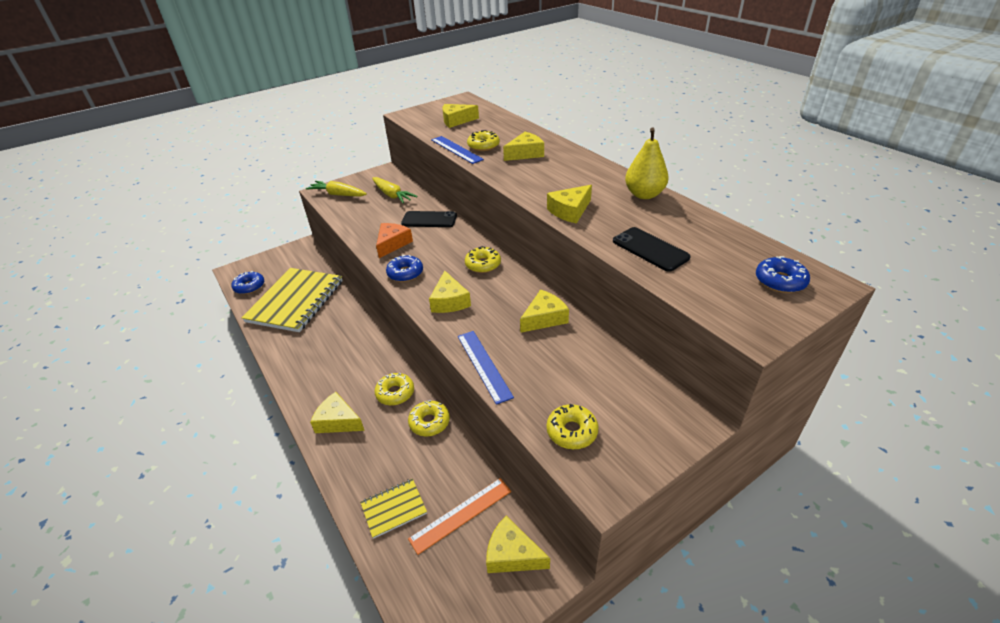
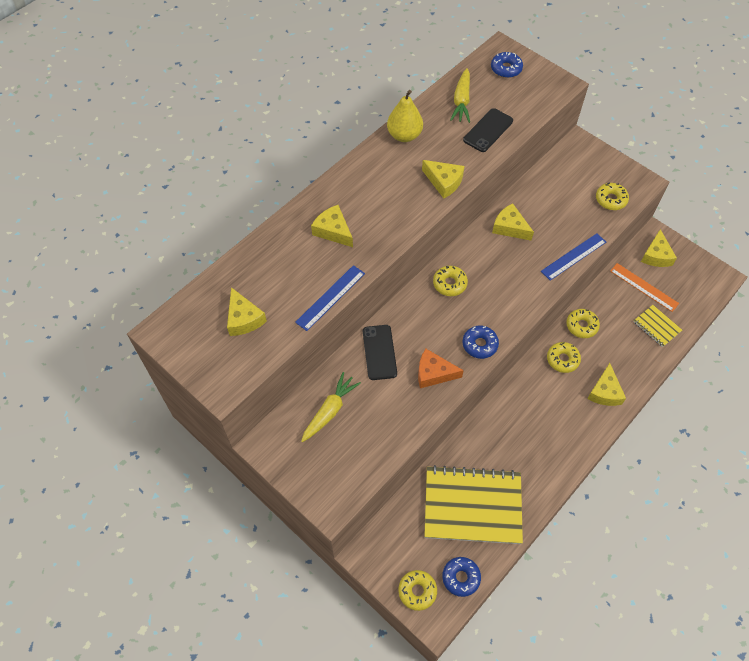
camera: 105 degrees left, 20 degrees up
(338, 194) = (336, 479): yellow carrot -> yellow carrot (461, 101)
(449, 301) = (509, 297): yellow cheese -> none
(483, 146) = (318, 273): yellow donut -> yellow donut (417, 591)

